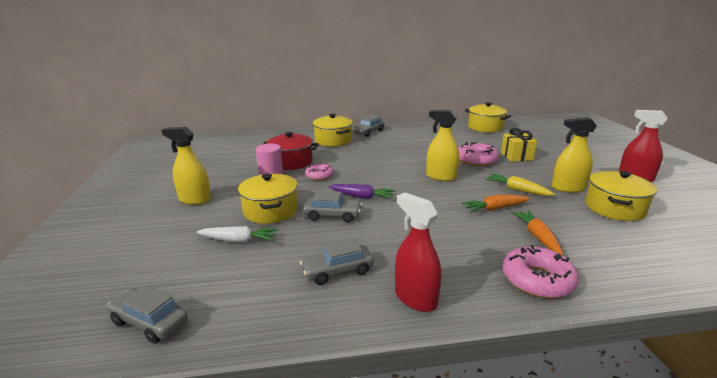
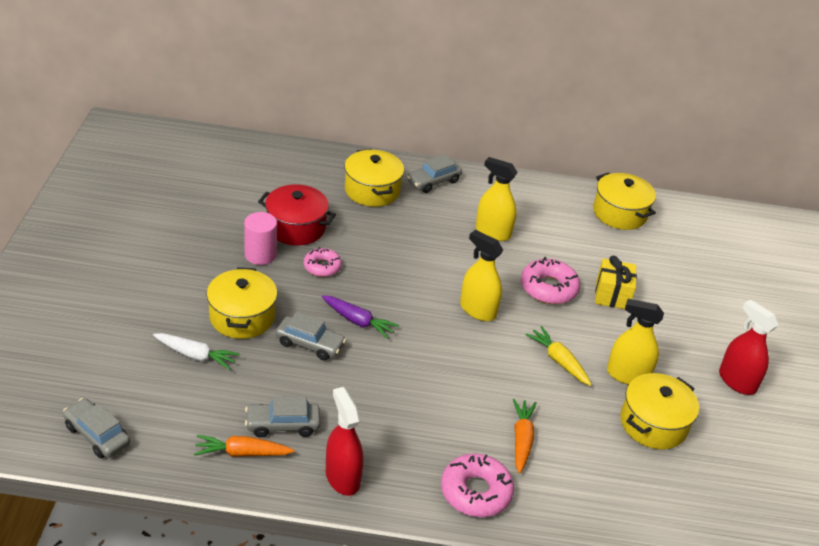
camera: 10 degrees right, 15 degrees up
(195, 200) = (160, 273): yellow spray bottle -> yellow spray bottle (492, 232)
(495, 209) = (506, 385): orange carrot -> orange carrot (242, 453)

